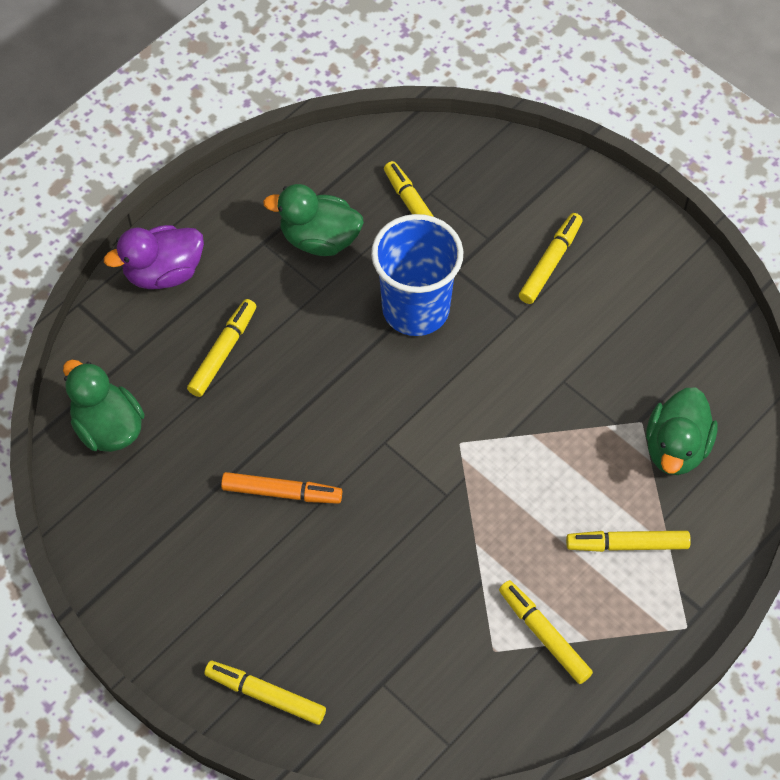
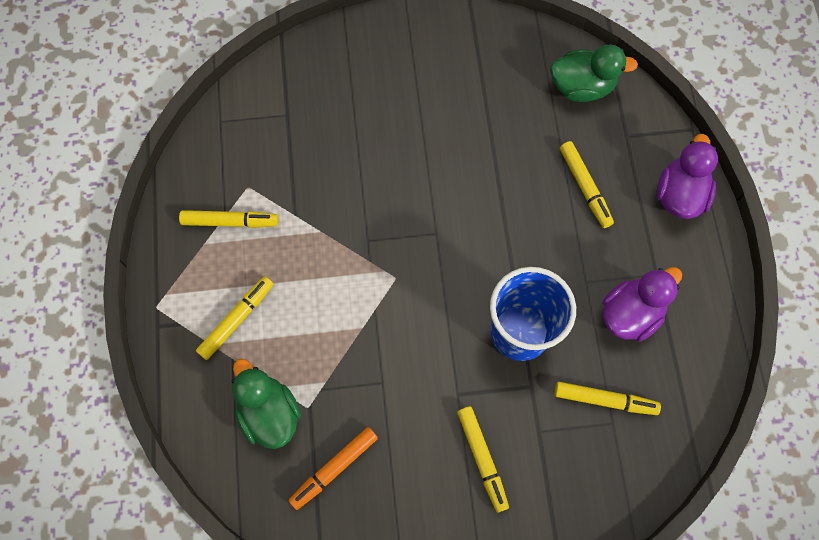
camera: 130 degrees right, 10 degrees up
(265, 695) = (335, 53): yellow marker -> none
(282, 492) = (452, 149): orange marker -> orange marker (334, 468)
(319, 239) = (630, 313): green duck -> purple duck

